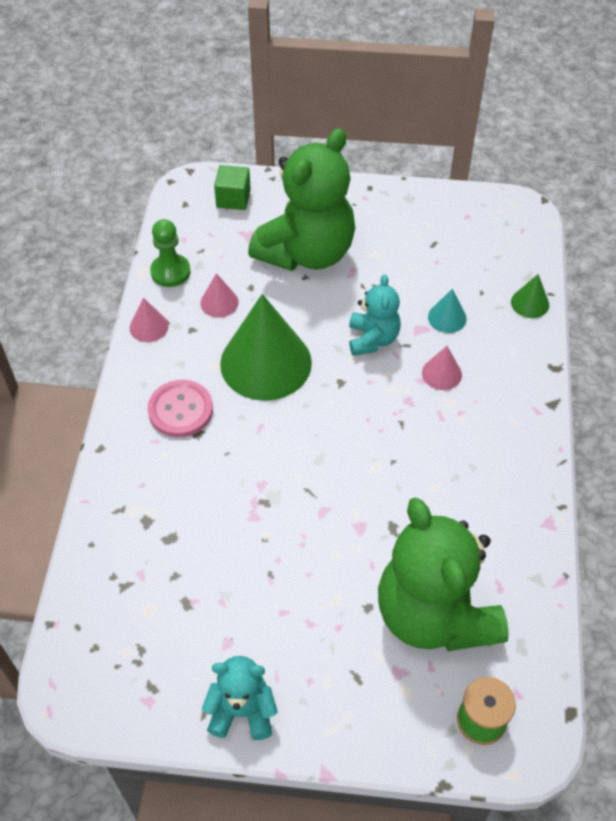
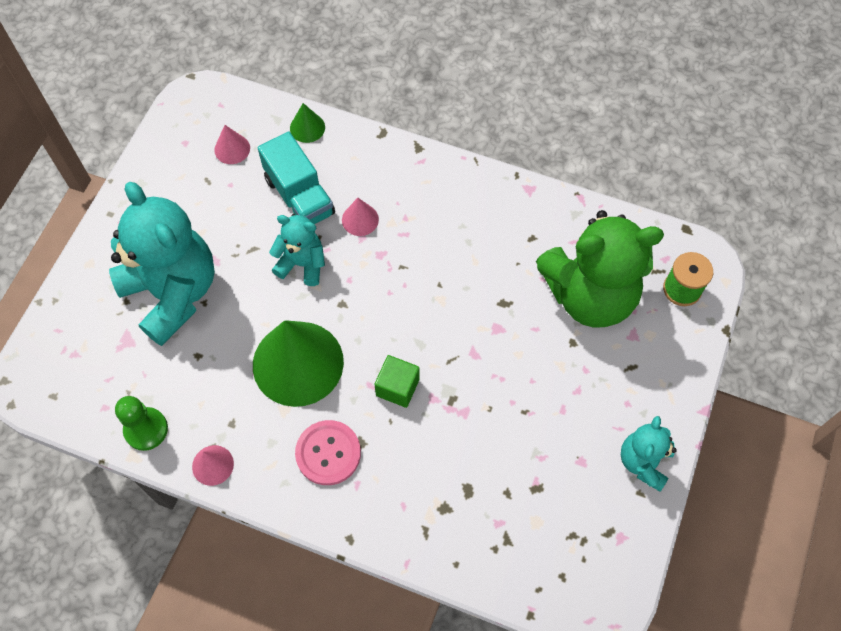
camera: 75 degrees left, 10 degrees up
(219, 302) = (206, 389): pink cone -> pink cone (232, 149)
(233, 198) = (67, 345): green cube -> green cube (397, 387)
(307, 252) = (173, 293): green teddy bear -> turquoise teddy bear
(447, 317) = (299, 196): turquoise cone -> turquoise truck

